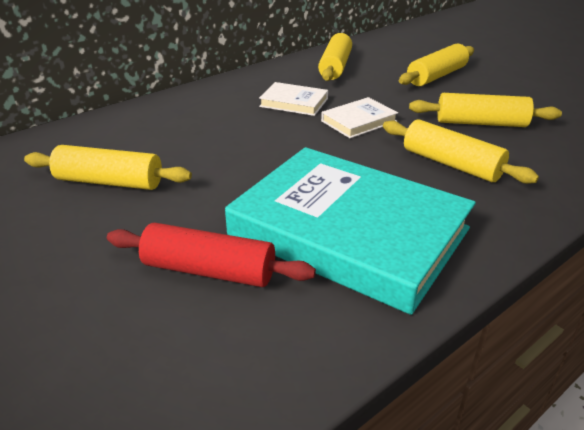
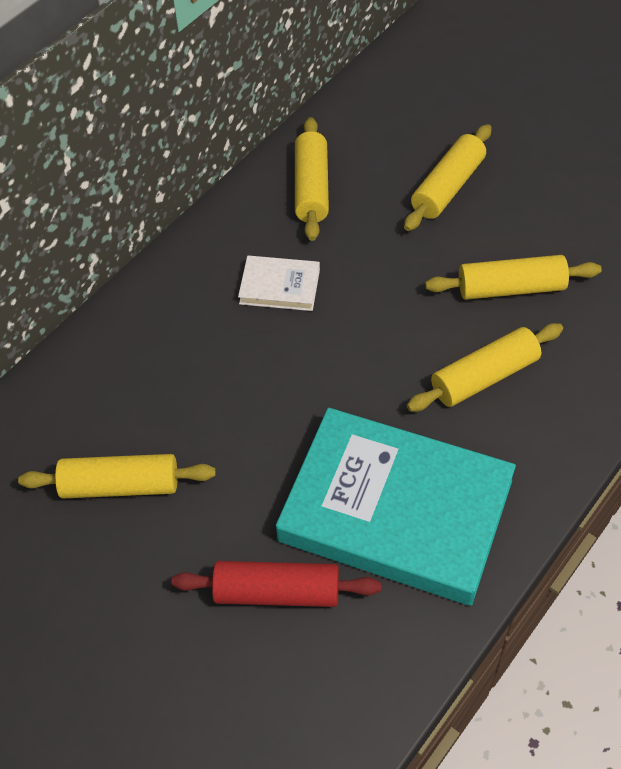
camera: 10 degrees left, 20 degrees up
(359, 121) = (368, 313): white book -> none
(451, 164) = (484, 377): yellow rolling pin -> yellow rolling pin turned 60 degrees counterclockwise

